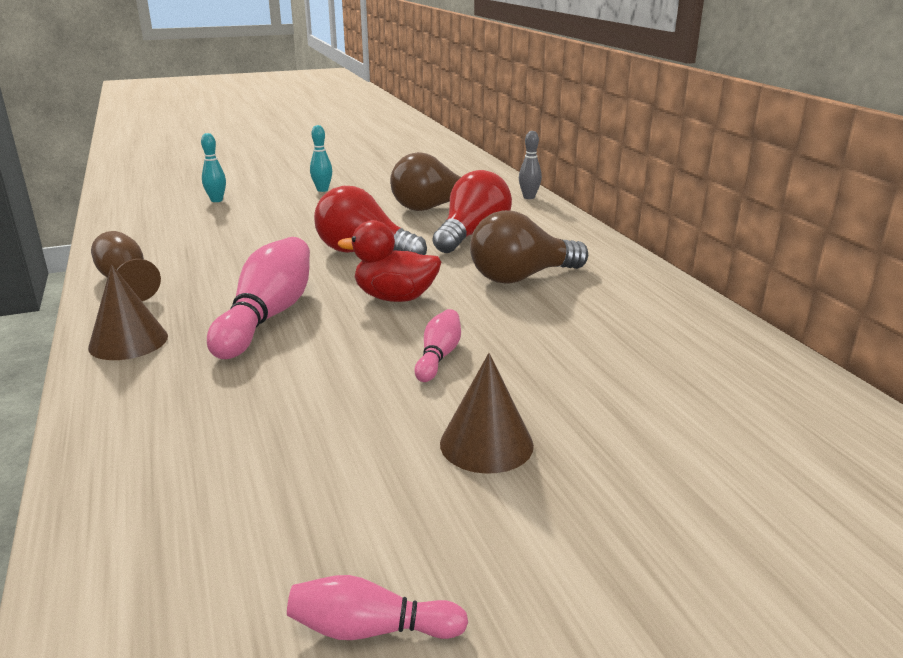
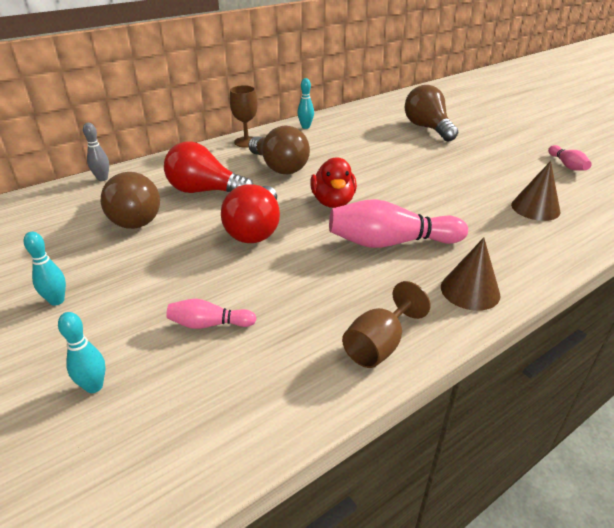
camera: 105 degrees left, 10 degrees up
(438, 356) = (396, 178): pink bowling pin -> pink bowling pin (209, 324)
(486, 444) = (458, 159): brown cone -> brown cone (535, 208)
(621, 264) = (246, 142): none -> brown goblet
(681, 452) = (427, 128): none -> brown light bulb
(687, 312) = (305, 127): none -> turquoise bowling pin

